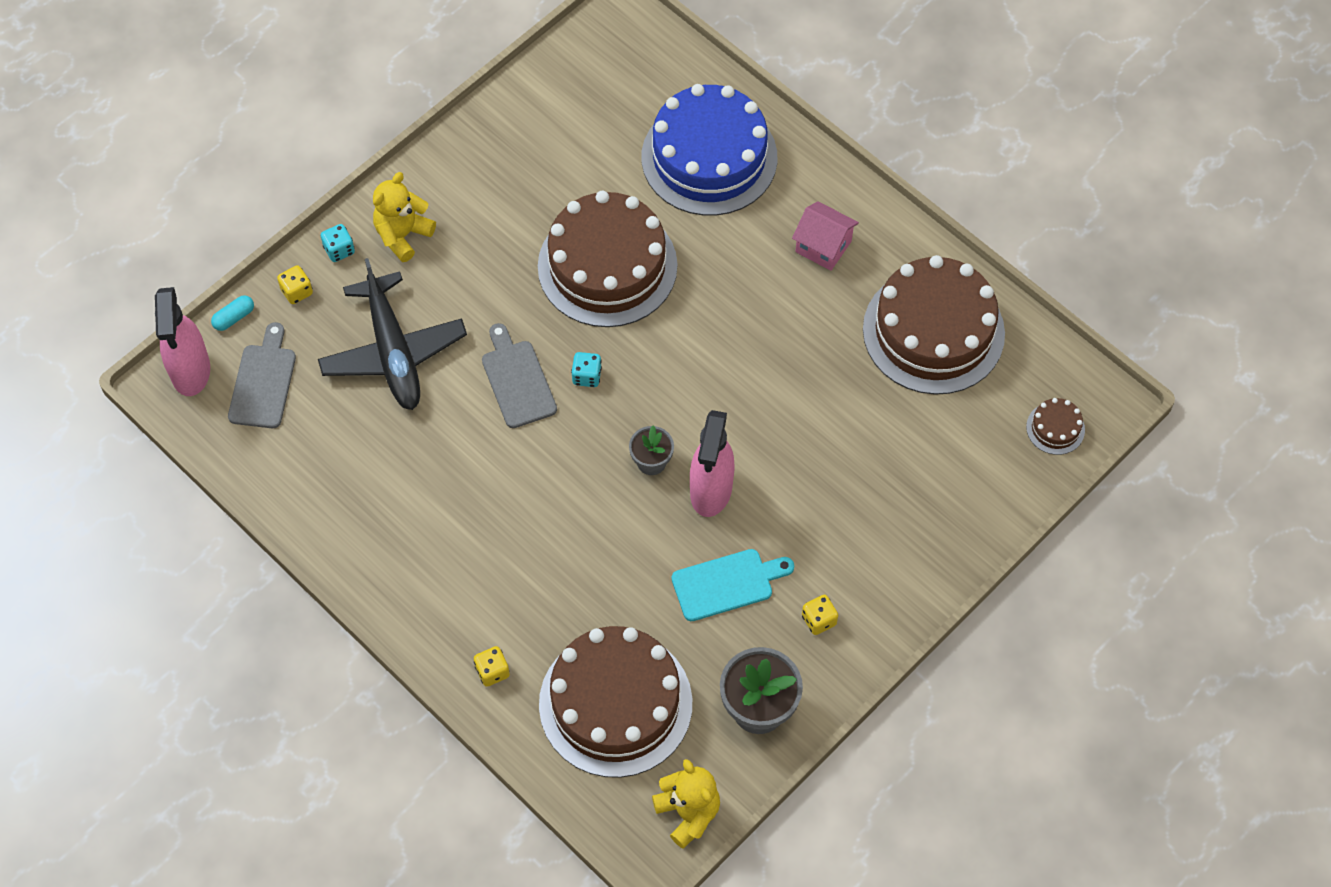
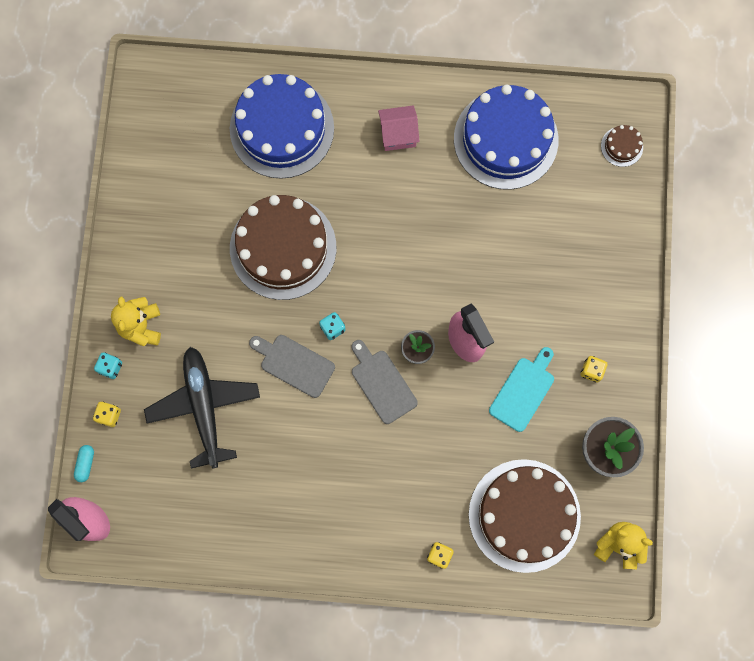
camera: 40 degrees left, 15 degrees up
(263, 382) = (142, 490): grey cutting board -> grey cutting board (382, 383)
(393, 352) = (204, 406): black plane -> black plane turned 135 degrees counterclockwise
(933, 331) = (506, 139): brown cake -> blue cake

